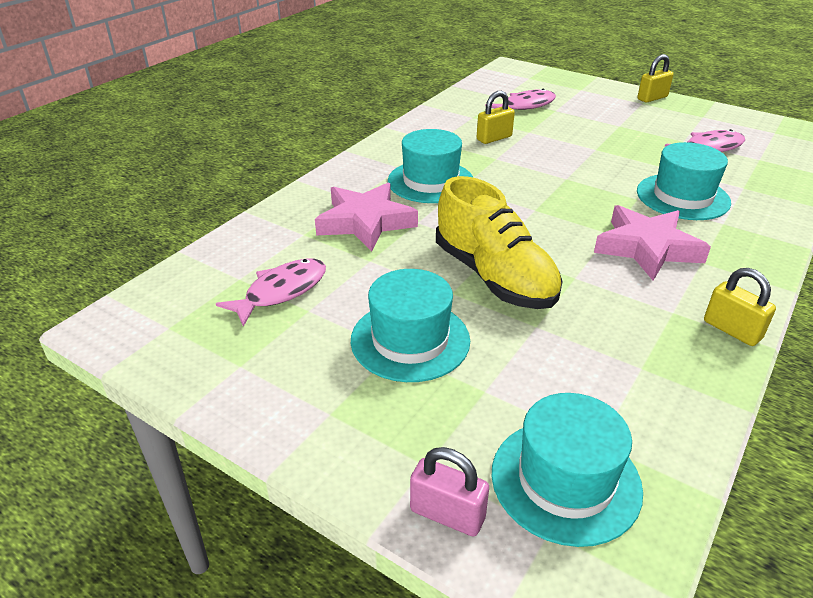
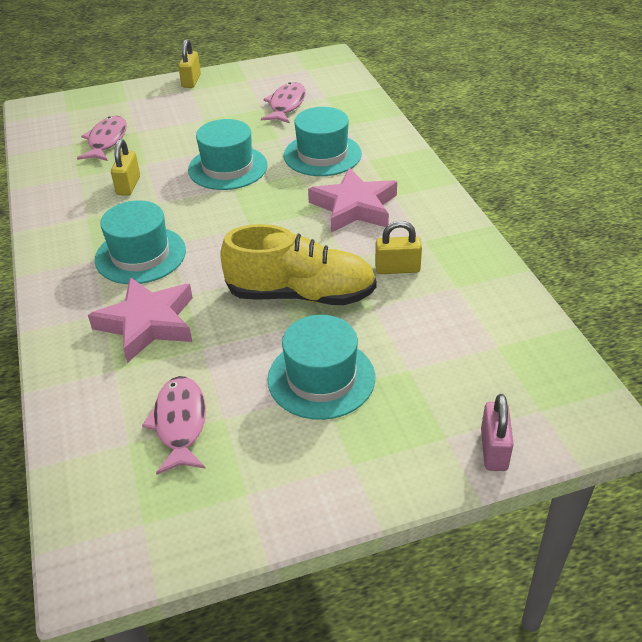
camera: 50 degrees left, 5 degrees up
(447, 514) = (493, 450): pink padlock -> pink padlock turned 60 degrees counterclockwise
(565, 480) = (512, 379): turquoise hat -> turquoise hat (227, 168)
(732, 330) = (463, 229): yellow padlock -> yellow padlock (397, 269)

